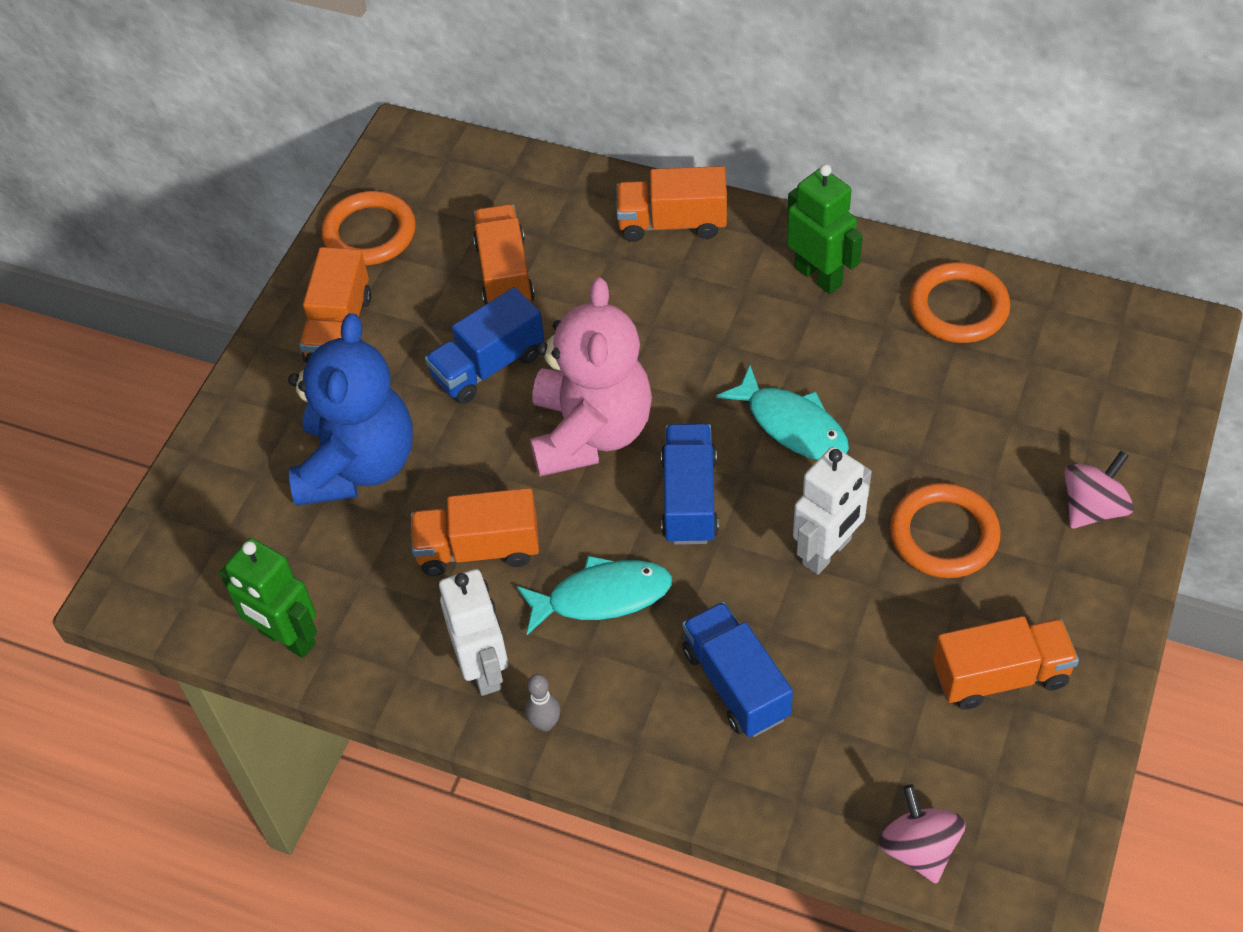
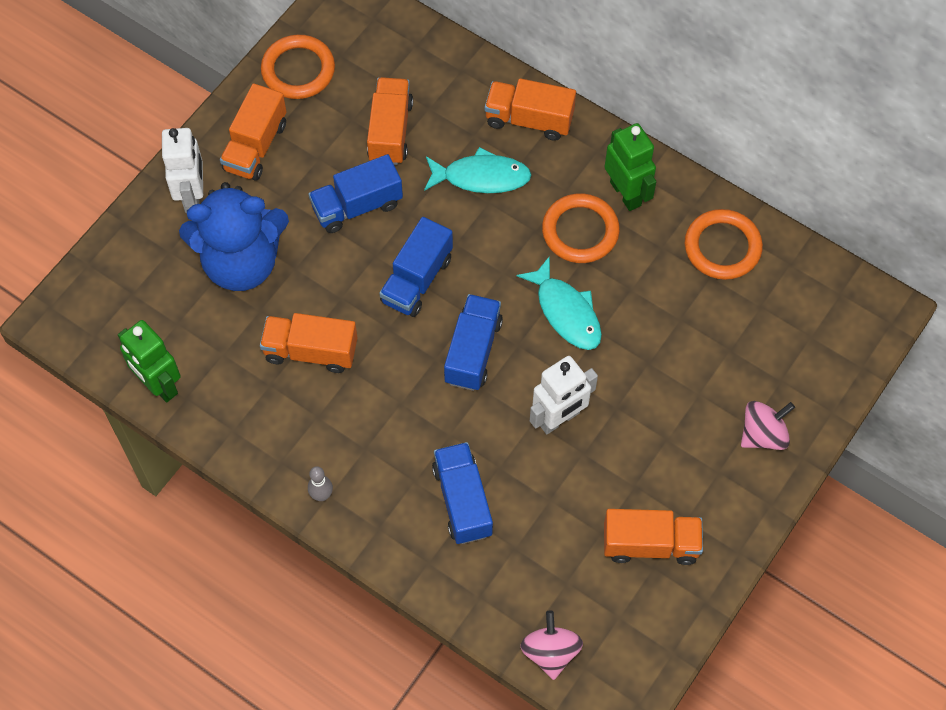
camera: 10 degrees right, 10 degrees up
(358, 465) = (241, 262): blue teddy bear -> blue teddy bear turned 60 degrees clockwise
(484, 669) = (290, 443): white robot -> white robot (192, 196)
(590, 432) = (417, 280): pink teddy bear -> blue truck
(602, 596) = (388, 411): turquoise fish -> turquoise fish (481, 177)
(944, 535) = (647, 427): orange ring -> orange ring (580, 231)

